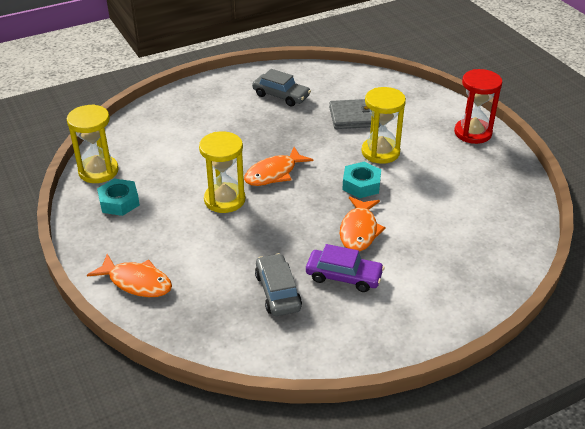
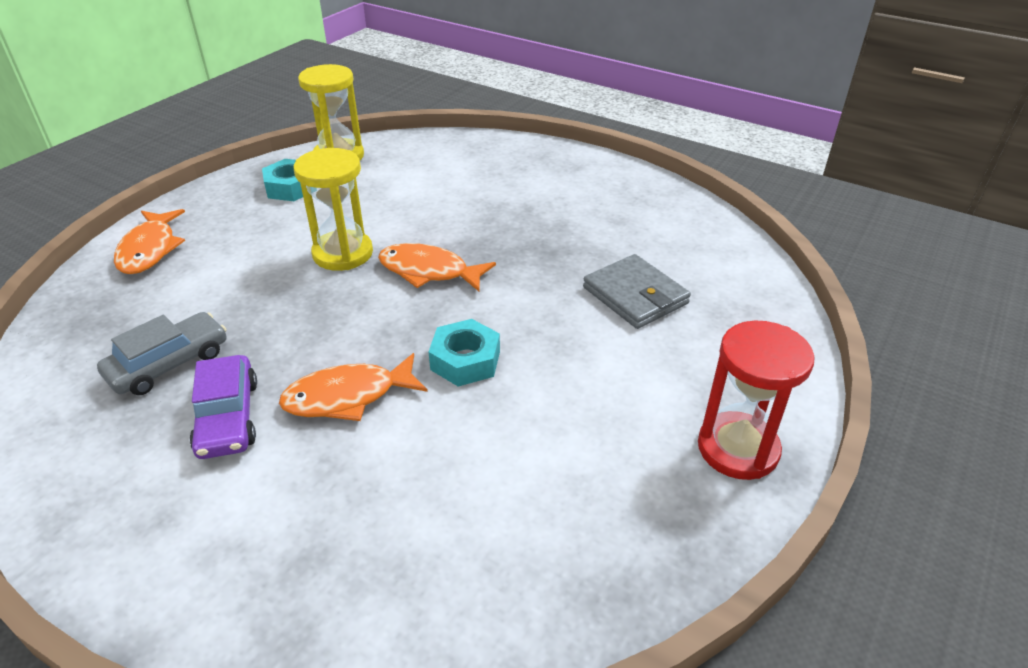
camera: 60 degrees right, 0 degrees up
(281, 96) = (614, 216): grey car -> none
(380, 152) = (568, 352): yellow hourglass -> none

